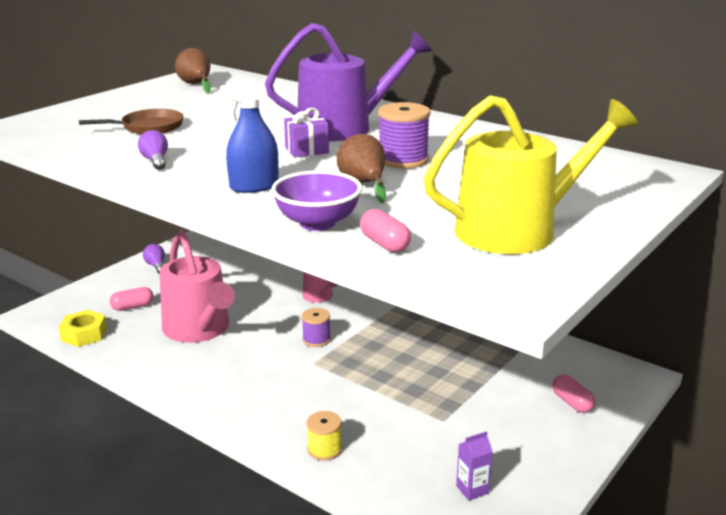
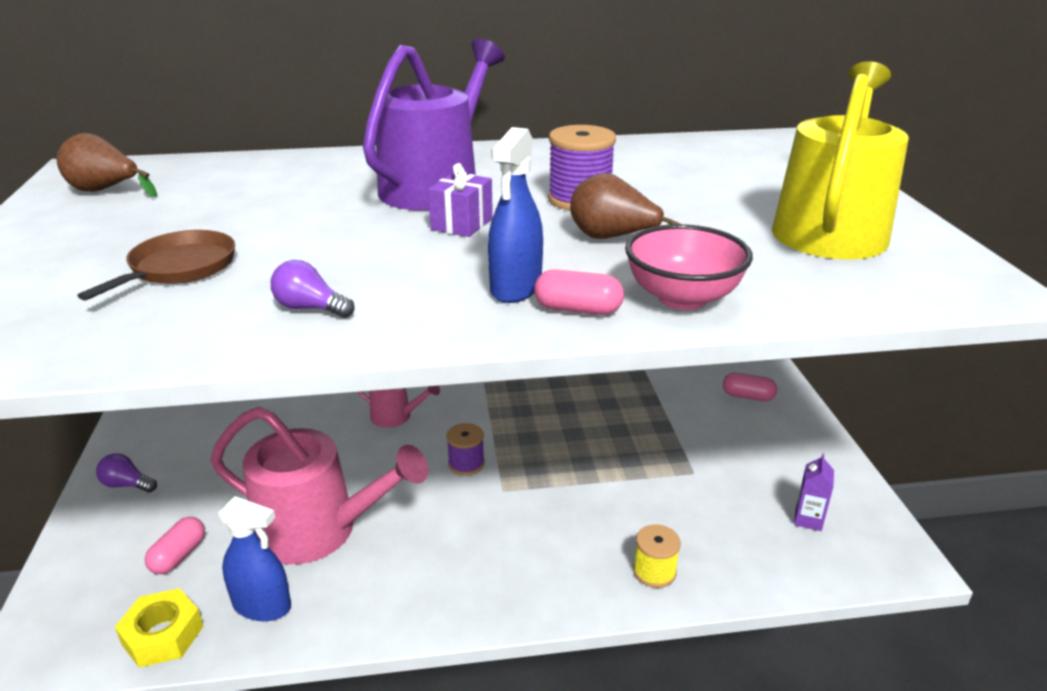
camera: 45 degrees left, 5 degrees up
(132, 346) = (262, 605): none -> blue spray bottle
(317, 223) = (682, 298): purple bowl -> pink bowl
(384, 244) = (787, 290): pink capsule -> pink capsule (578, 309)

